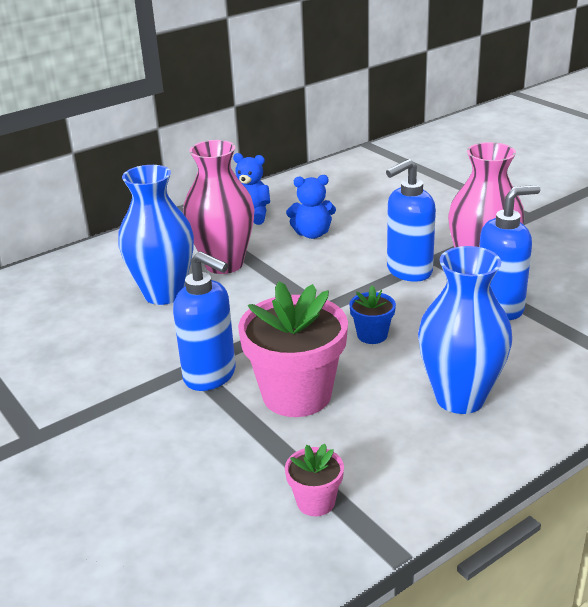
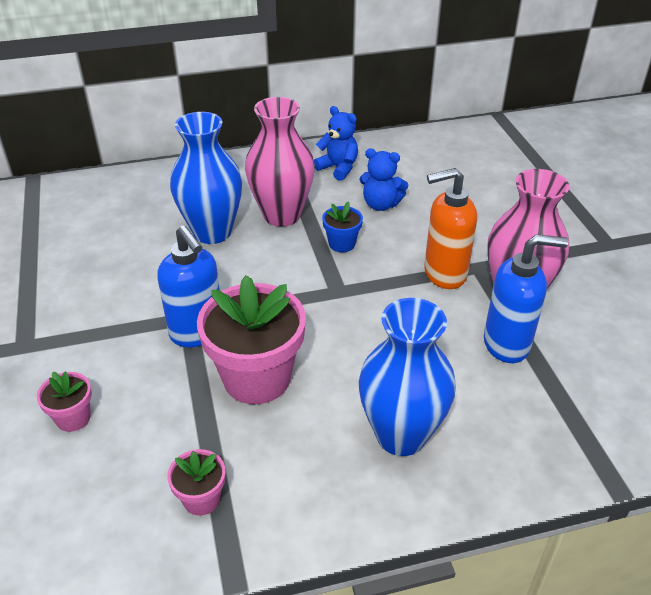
camera: 20 degrees right, 10 degrees up
(135, 480) = (73, 418): none -> pink flower pot
(372, 335) = (364, 336): blue flower pot -> blue flower pot (342, 244)
(408, 271) = (444, 274): blue soap dispenser -> orange soap dispenser

